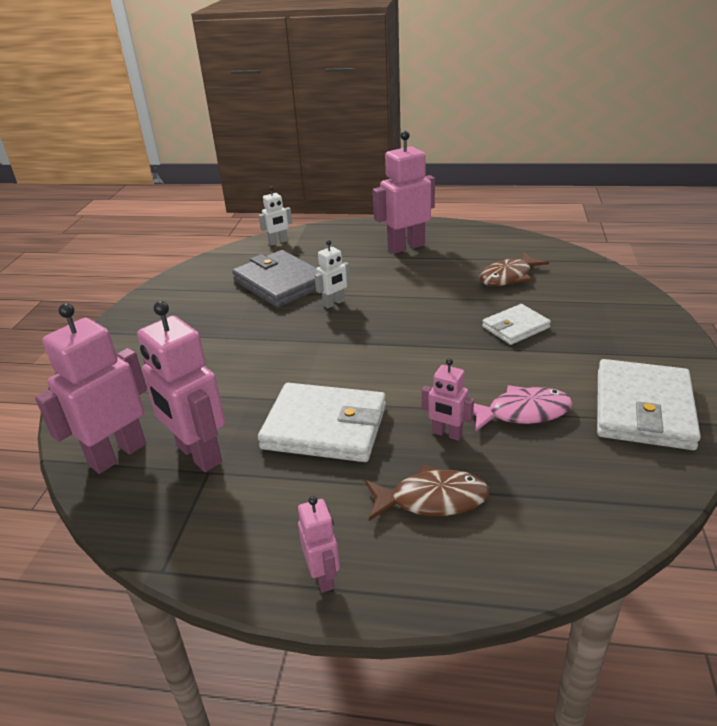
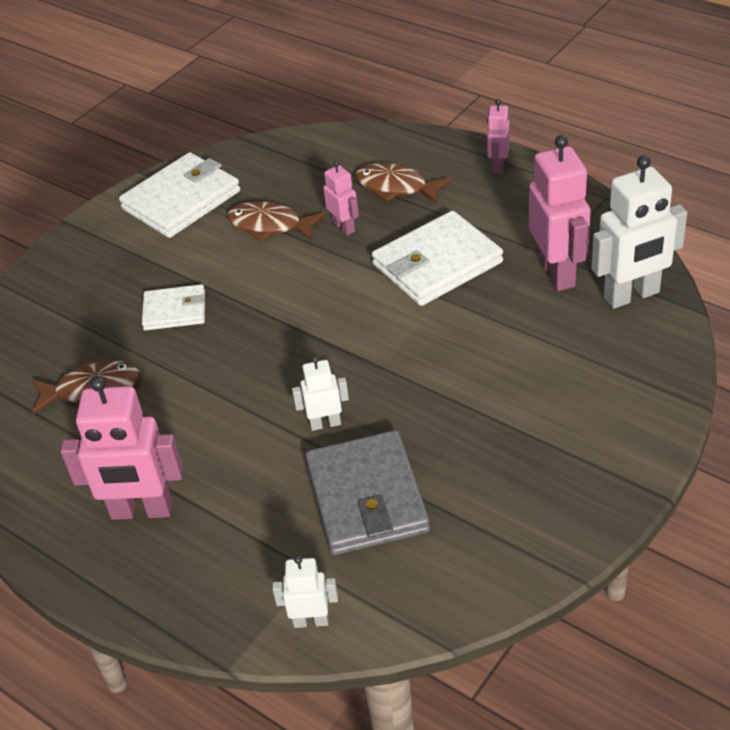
camera: 150 degrees left, 10 degrees up
(117, 454) = (632, 295): pink robot -> white robot
(325, 427) = (437, 263): white wallet -> white wallet turned 75 degrees counterclockwise
(522, 412) = (270, 225): pink fish -> brown fish

